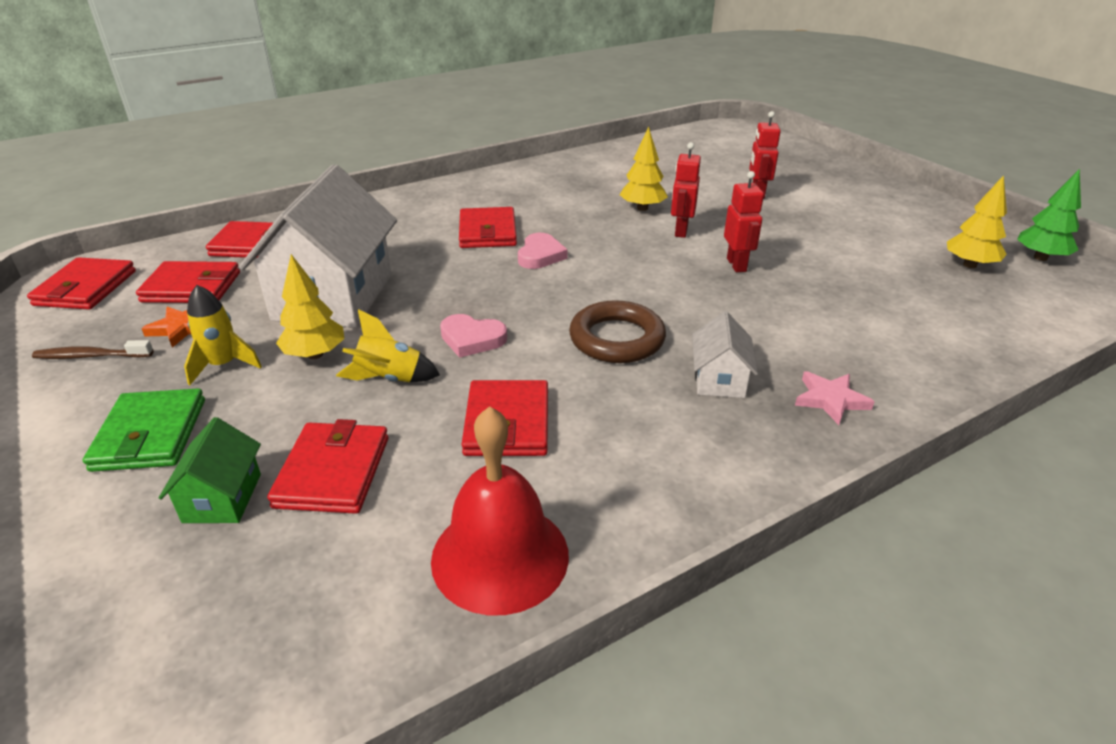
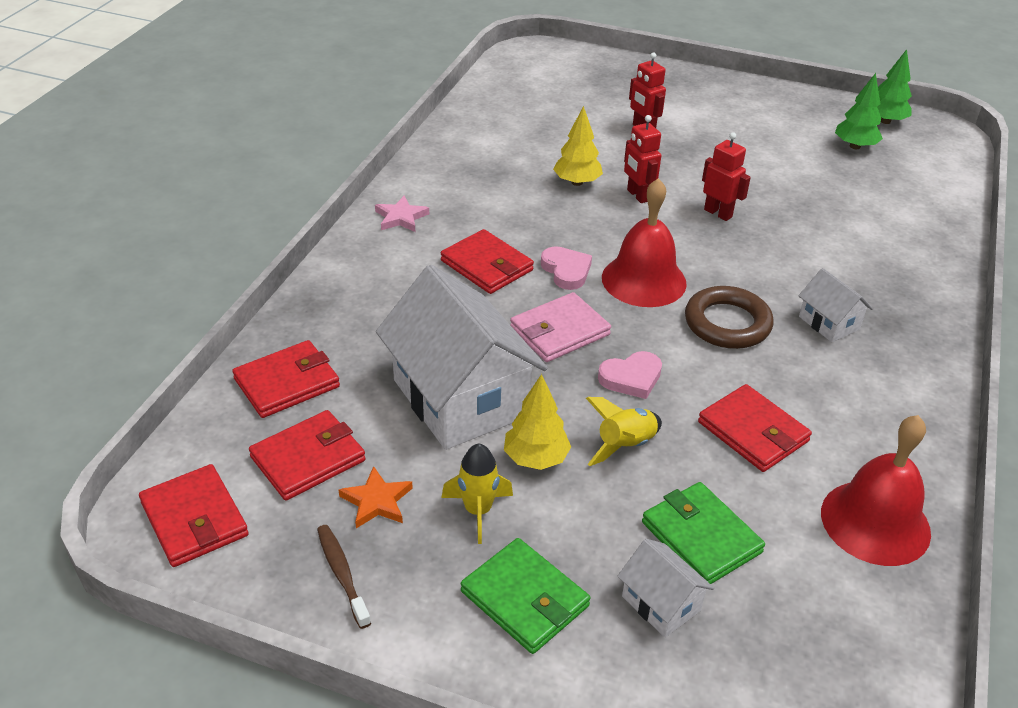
camera: 40 degrees left, 5 degrees up
(91, 356) = (342, 574): brown toothbrush -> brown toothbrush turned 105 degrees clockwise
(222, 498) = (661, 603): green house -> white house
(333, 472) = (701, 537): red wallet -> green wallet
(470, 288) = (559, 331): none -> pink wallet
(593, 283) = (644, 280): none -> red bell
(830, 400) = (903, 304): pink star -> pink star (401, 217)
(969, 265) = (855, 146): yellow tree -> green tree

